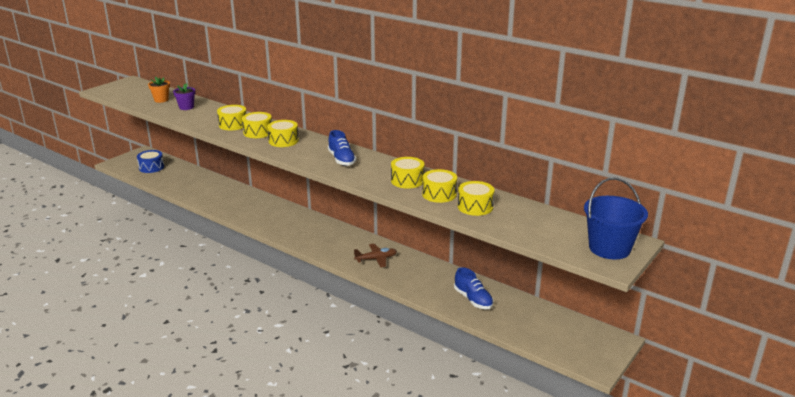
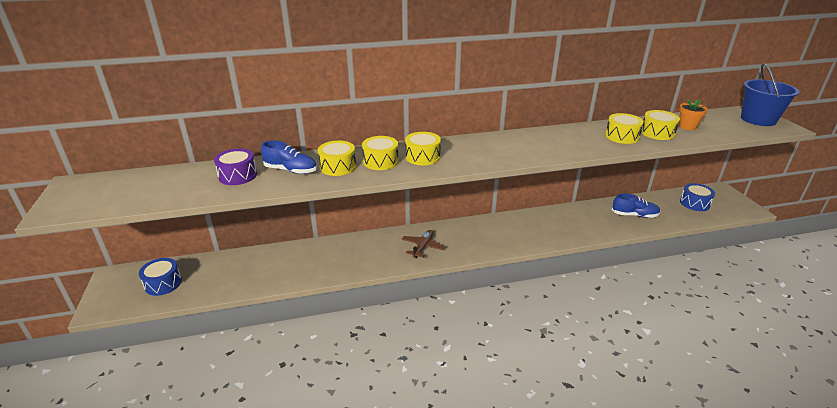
camera: 50 degrees left, 5 degrees up
(161, 100) = (182, 183): orange flower pot -> orange flower pot (687, 126)
(186, 107) = (238, 175): purple flower pot -> purple drum
(341, 159) = (505, 147): blue shoe -> blue shoe (291, 170)
(376, 259) = (535, 229): brown plane -> brown plane (422, 247)
(407, 180) = (582, 138): yellow drum -> none
(553, 328) = (694, 203): none -> blue drum

